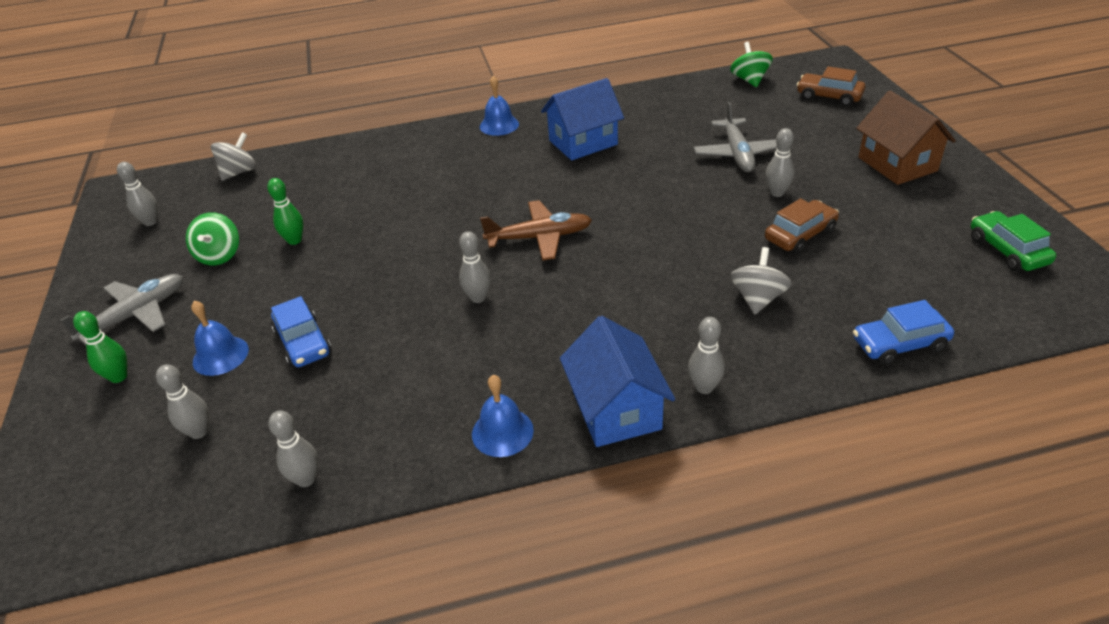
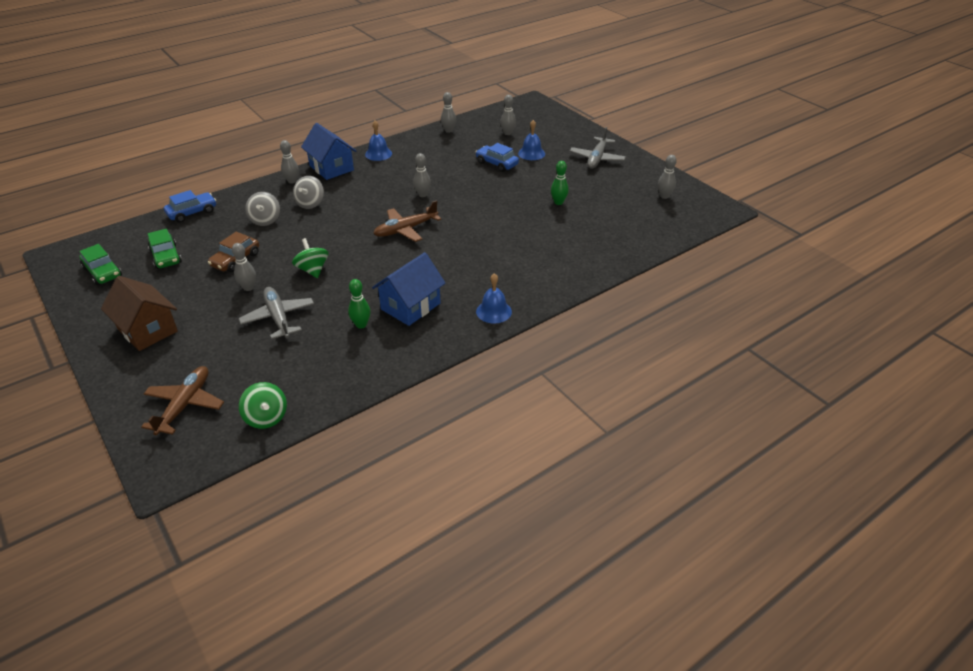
camera: 155 degrees right, 0 degrees up
(119, 377) = (568, 140): green bowling pin -> green bowling pin (361, 325)
(219, 255) = (593, 188): green spinning top -> green spinning top (312, 270)
(239, 172) = (656, 235): grey spinning top -> grey spinning top (310, 203)
(829, 97) = (184, 405): brown car -> brown plane
(914, 259) = (166, 256): none -> green car

